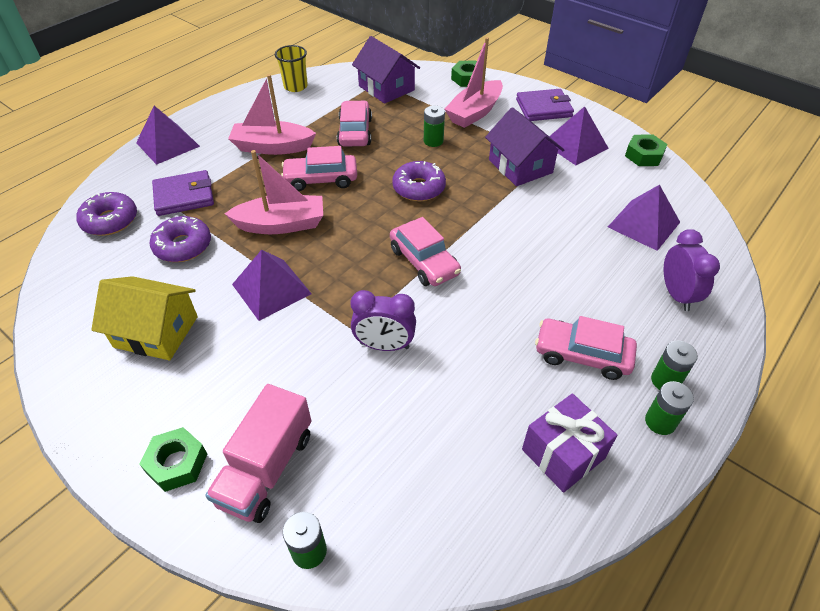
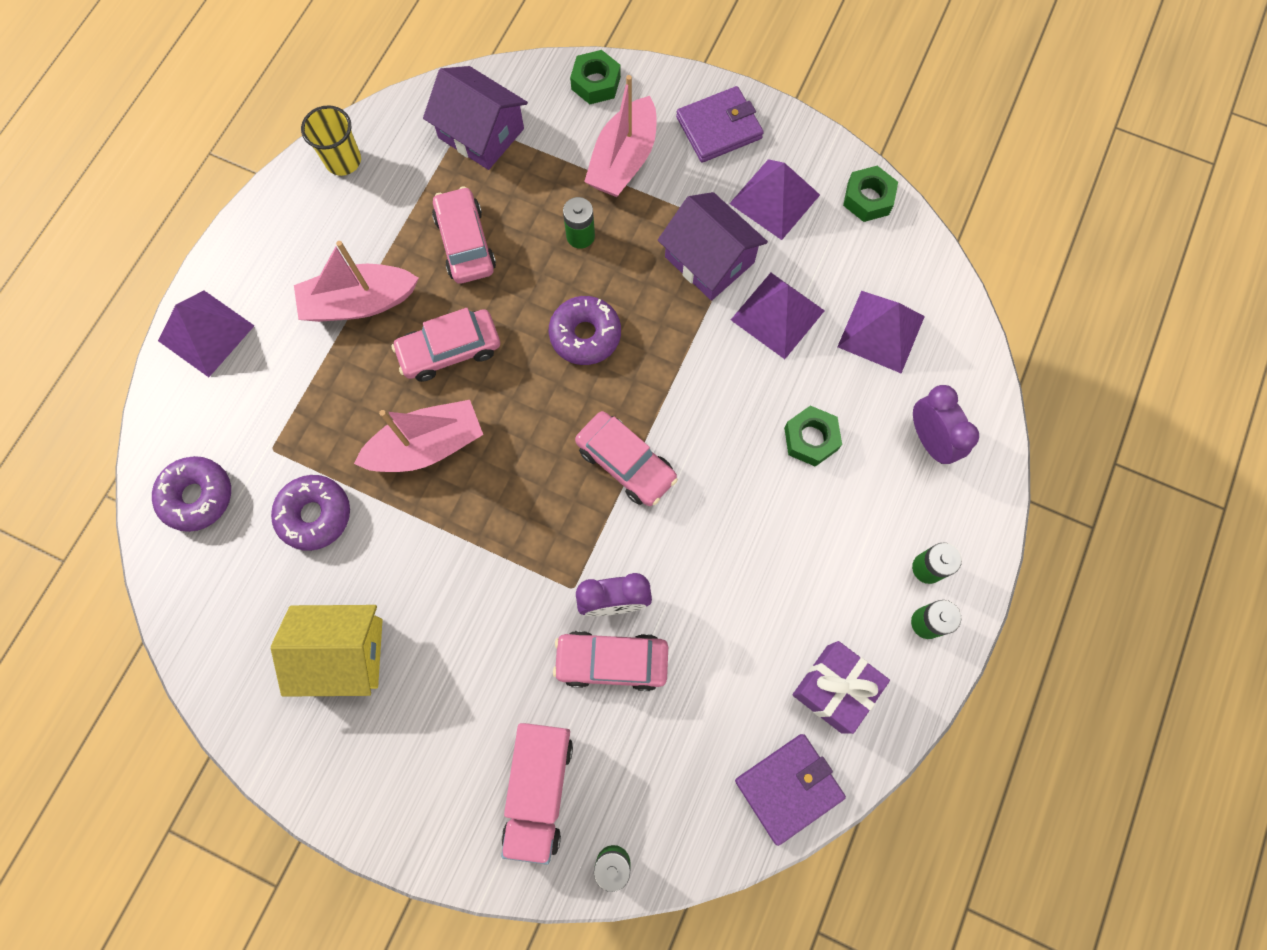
camera: 15 degrees left, 25 degrees up
(177, 463) = (443, 810): green nut -> green nut (811, 439)
(184, 196) = (276, 427): purple wallet -> purple wallet (788, 788)
(271, 289) = (454, 554): purple pyramid -> purple pyramid (777, 315)
(582, 355) = (835, 556): pink car -> pink car (612, 661)

